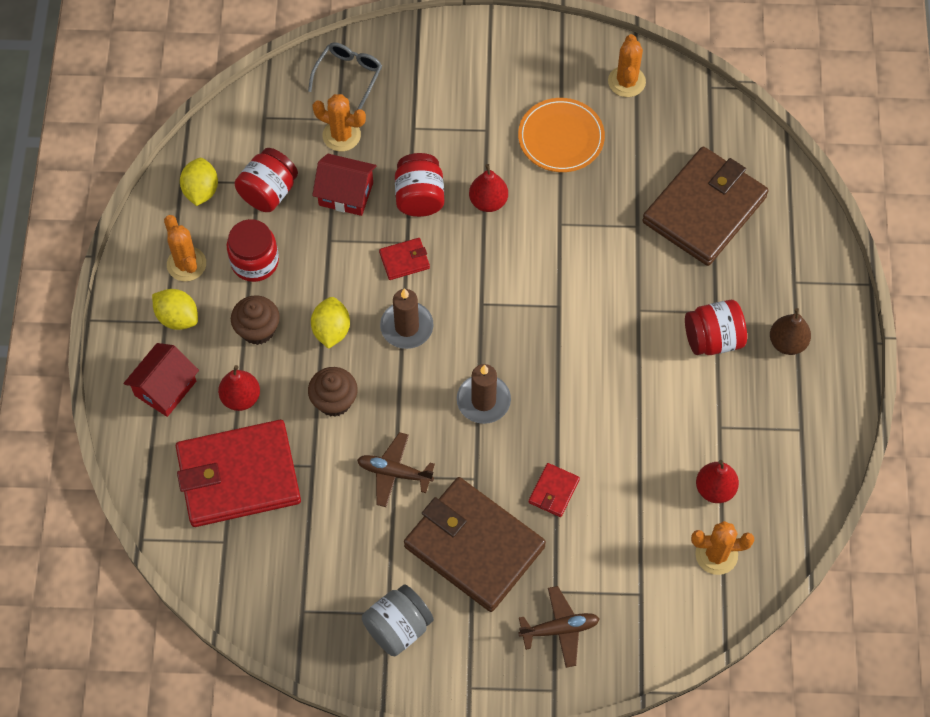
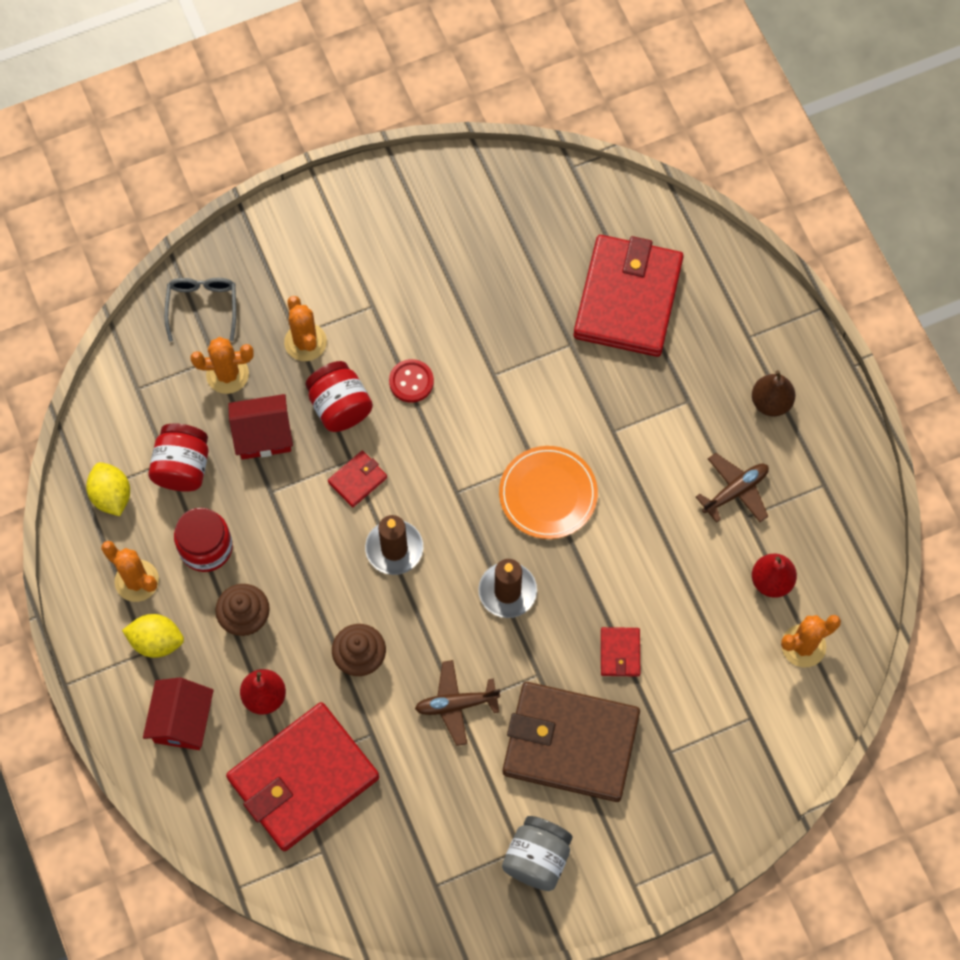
camera: 25 degrees left, 5 degrees up
(331, 330) = (320, 586): yellow lemon -> none
(488, 201) = (411, 381): red pear -> red button
(559, 629) = (691, 788): brown plane -> brown plane (735, 491)
(561, 137) = (451, 282): orange plate -> orange plate (548, 494)
(626, 81) = (488, 195): orange cactus -> orange cactus (305, 342)
(704, 209) = (628, 299): brown wallet -> red wallet
(713, 339) = (698, 430): red jar -> none

